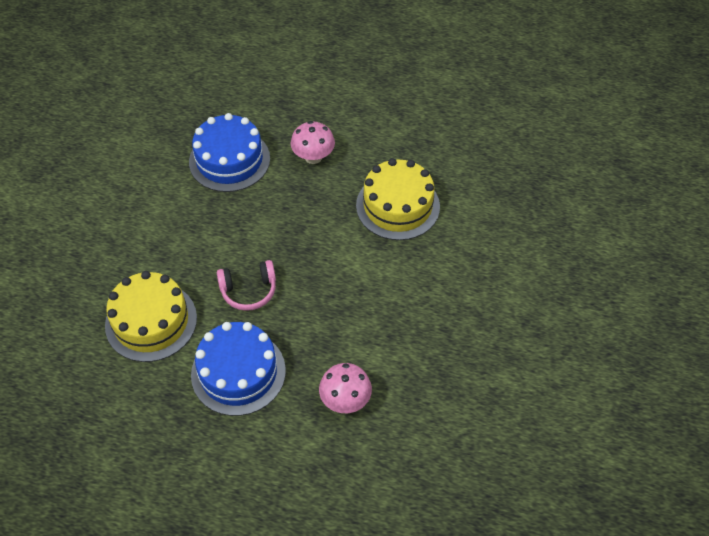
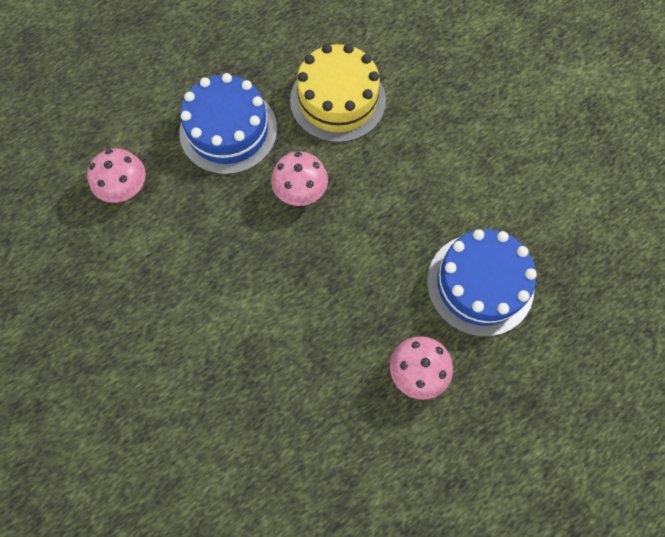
camera: 130 degrees right, 15 degrees up
(249, 291) = (300, 192): pink headphones -> pink mushroom
(397, 206) = (277, 406): yellow cake -> none

